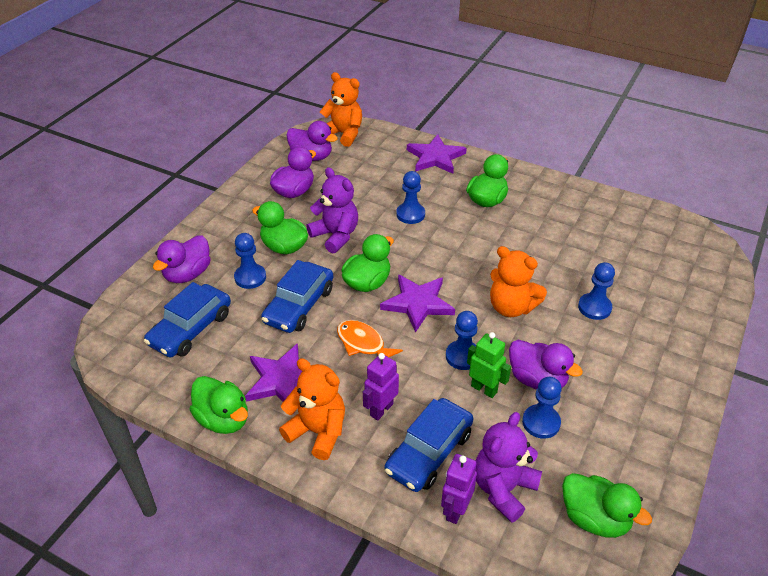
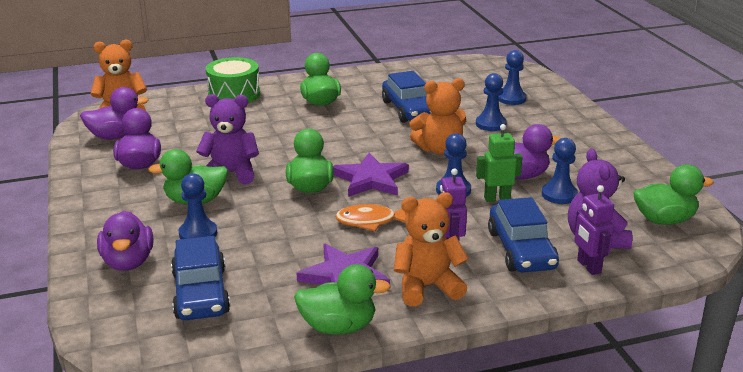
camera: 45 degrees left, 15 degrees down
(299, 305) = (276, 227): blue car -> blue car (408, 110)
(410, 214) = (273, 134): blue pawn -> blue pawn (511, 99)
(435, 157) = (234, 94): purple star -> green drum

